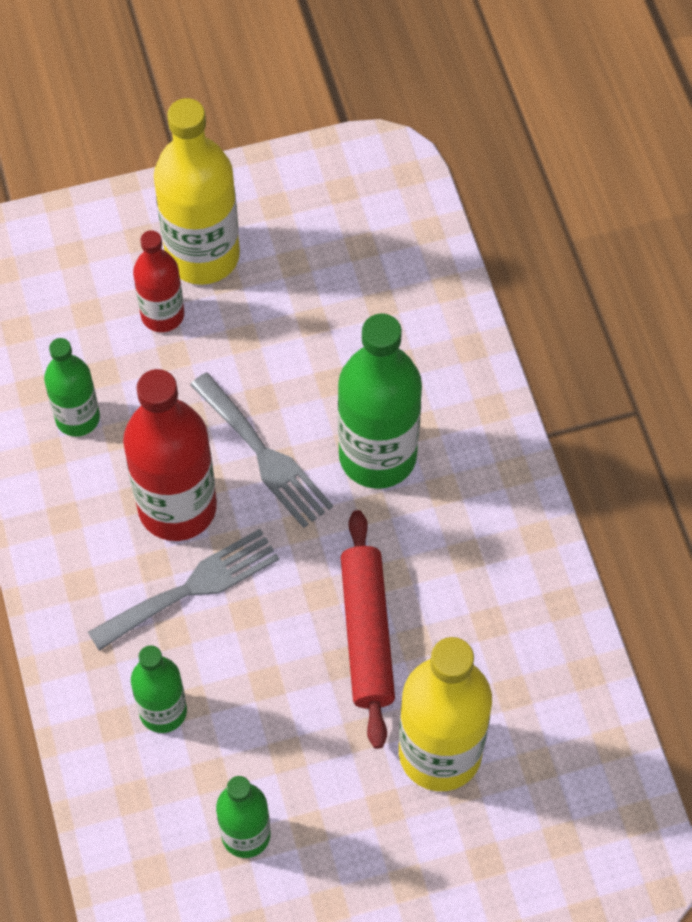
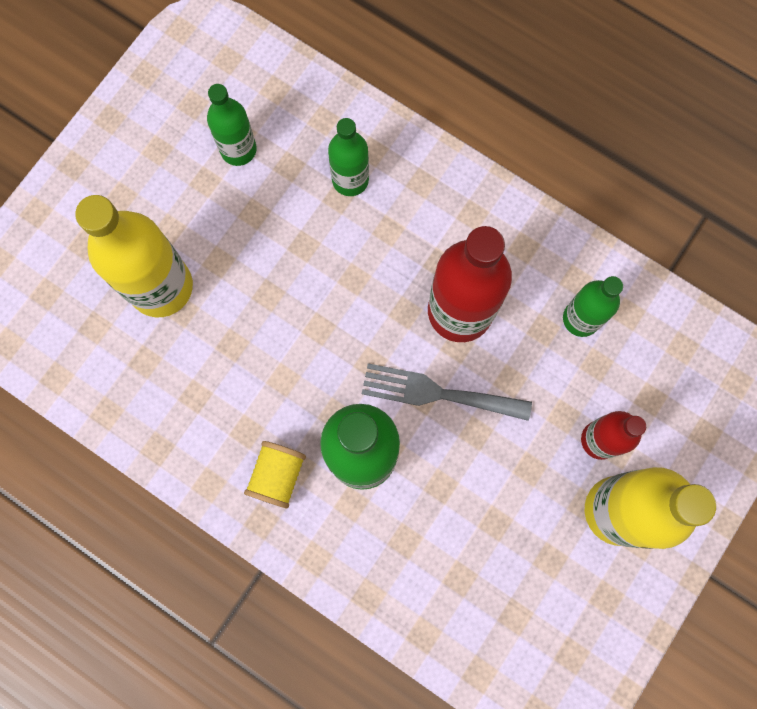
camera: 140 degrees right, 15 degrees up
(192, 587) = (402, 267): grey fork -> none
(367, 633) = (267, 326): red rolling pin -> none
(468, 496) = (277, 476): none -> yellow spool

